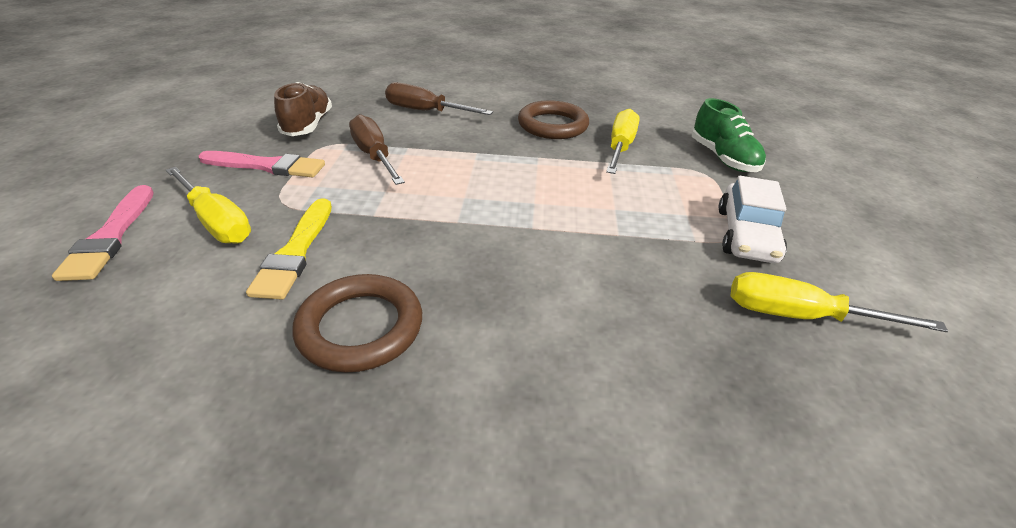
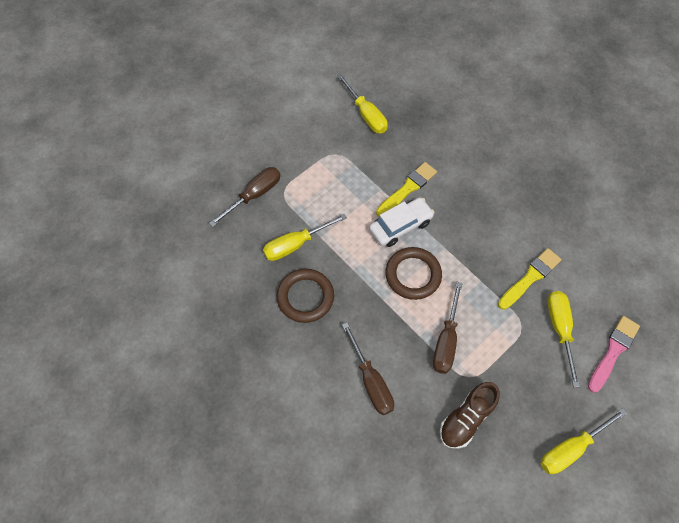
camera: 135 degrees left, 25 degrees up
(168, 148) = (571, 448): none -> yellow screwdriver
(267, 166) = (515, 374): pink brush -> none
(360, 327) = (524, 216): brown ring -> brown ring (413, 275)
(587, 255) = (407, 189): none -> yellow brush
(723, 158) = (254, 195): green shoe -> brown screwdriver
(746, 235) = (328, 150): white car -> white car (400, 226)

